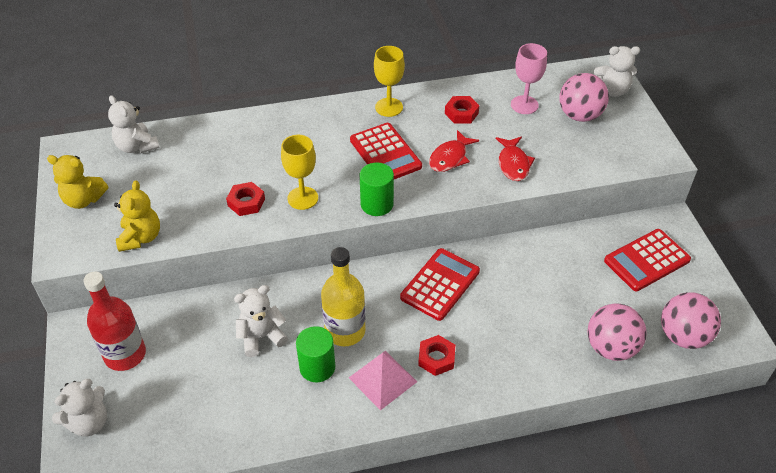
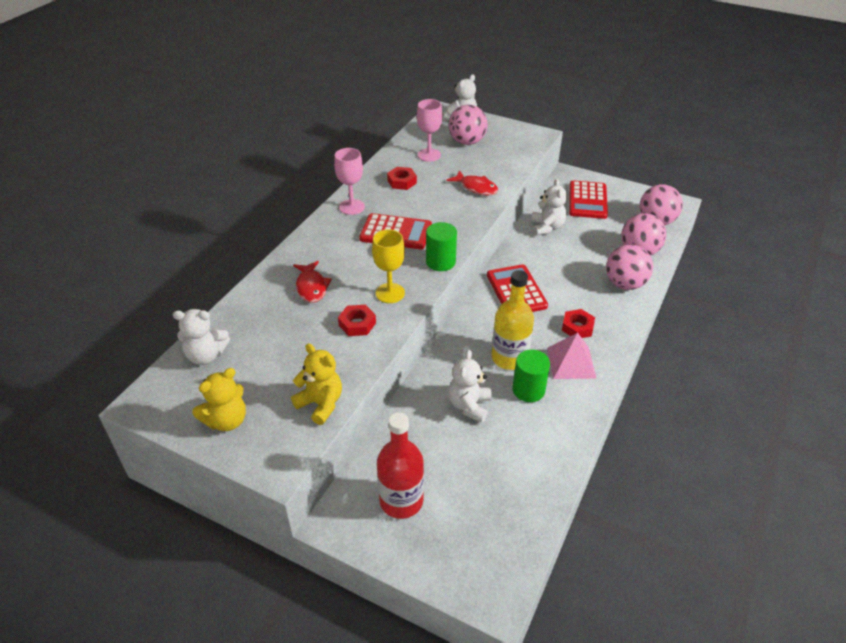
camera: 50 degrees left, 5 degrees down
(89, 422) = (451, 562): white teddy bear -> white teddy bear (547, 227)
(389, 107) = (352, 207): yellow goblet -> pink goblet
(450, 157) = (437, 208): red fish -> red fish (311, 287)
(543, 362) = (625, 284): none -> pink ball

